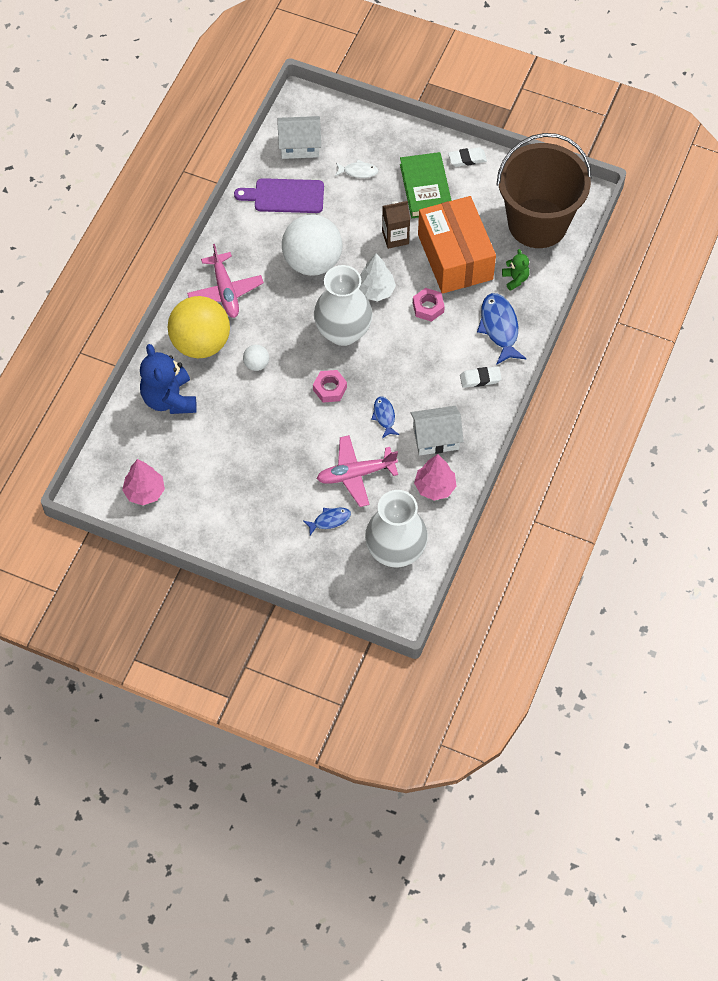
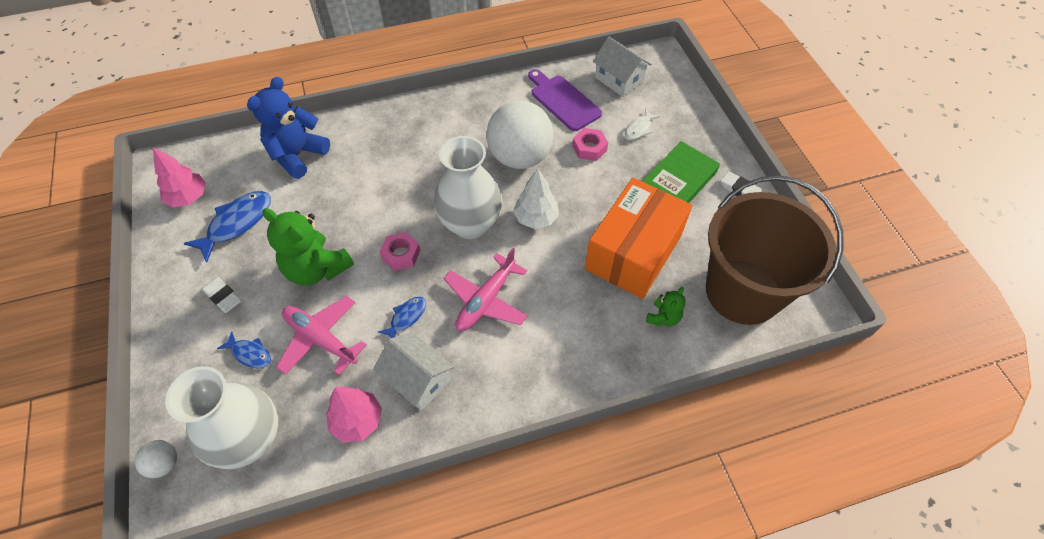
camera: 50 degrees right, 5 degrees down
(201, 343) = (370, 140): yellow ball -> none
(225, 291) = (435, 123): pink plane -> pink plane (486, 300)
(256, 364) = (381, 187): white ball -> white ball (164, 463)
(294, 445) = (317, 269): none -> green teddy bear
(358, 171) = (639, 129): white fish -> white fish turned 75 degrees clockwise
(395, 237) = (604, 195): brown carton -> none
(428, 307) = (559, 269): pink nut -> pink nut (589, 148)
(480, 378) = (522, 369): white eraser -> white eraser (223, 296)
(499, 328) = (596, 344): blue fish -> blue fish (237, 223)

